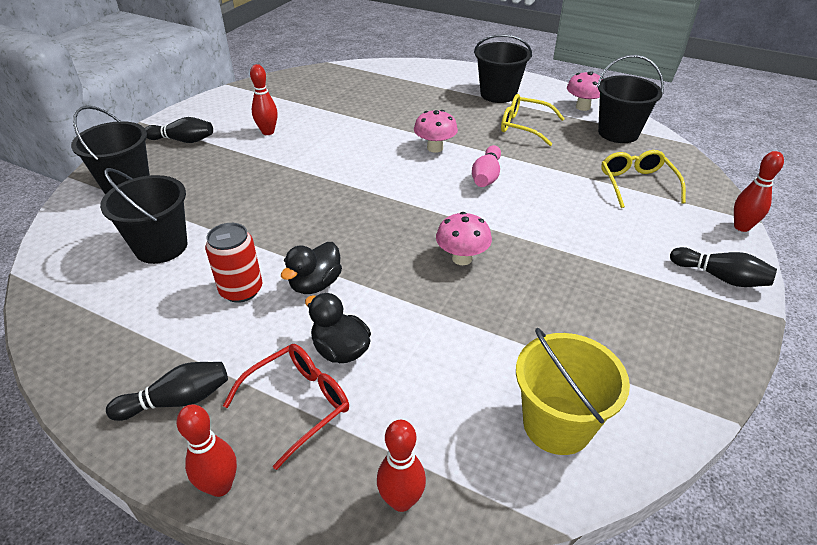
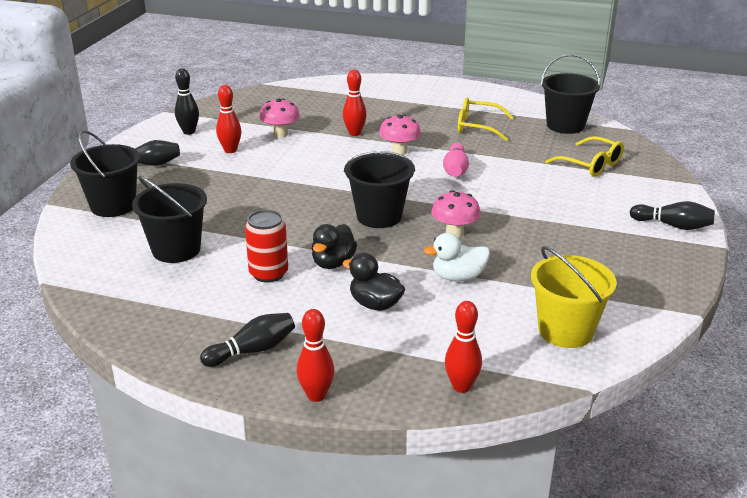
camera: 10 degrees left, 10 degrees down
(238, 108) = (189, 132): none -> black bowling pin
(298, 404) = (355, 341): red glasses -> none
(448, 322) = (458, 277): none -> white duck
(498, 94) = (444, 101): black bucket -> black bucket (379, 216)
(583, 107) = (527, 106): pink mushroom -> pink mushroom (280, 134)
(636, 184) = (591, 165): yellow glasses -> yellow glasses turned 150 degrees clockwise
(741, 227) = (685, 189): red bowling pin -> red bowling pin (354, 133)

